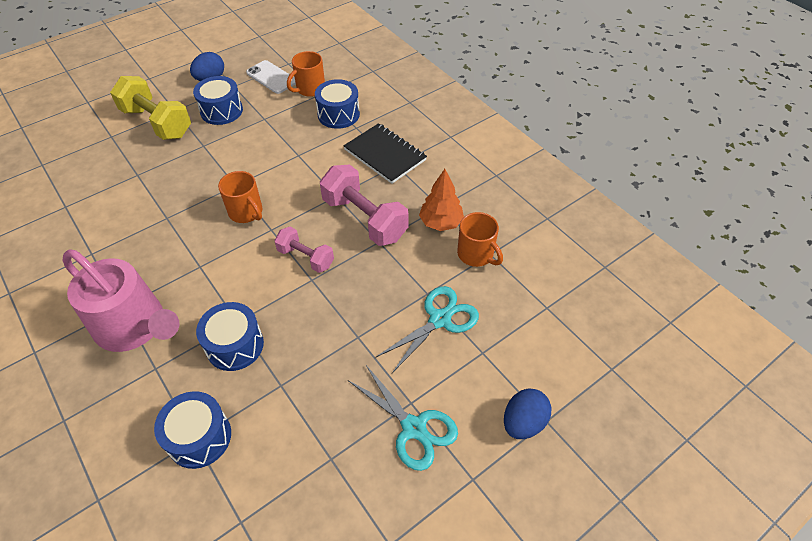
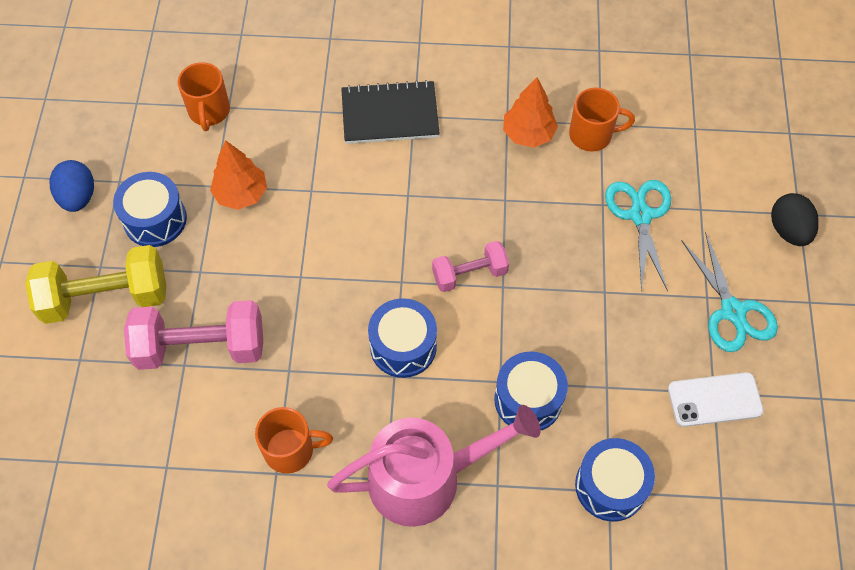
camera: 50 degrees left, 10 degrees up
(246, 212) = (354, 289): orange mug -> orange mug (291, 450)
(268, 131) = (241, 194): none -> orange tree
(271, 77) = (145, 134): white phone -> white phone (714, 400)
(338, 114) = (283, 113): blue drum -> blue drum (403, 346)
(364, 219) = (464, 192): pink dumbbell -> pink dumbbell (201, 347)
(414, 428) = (733, 311): turquoise scissors -> turquoise scissors turned 75 degrees clockwise
(523, 422) = (788, 230): blue egg -> black egg

